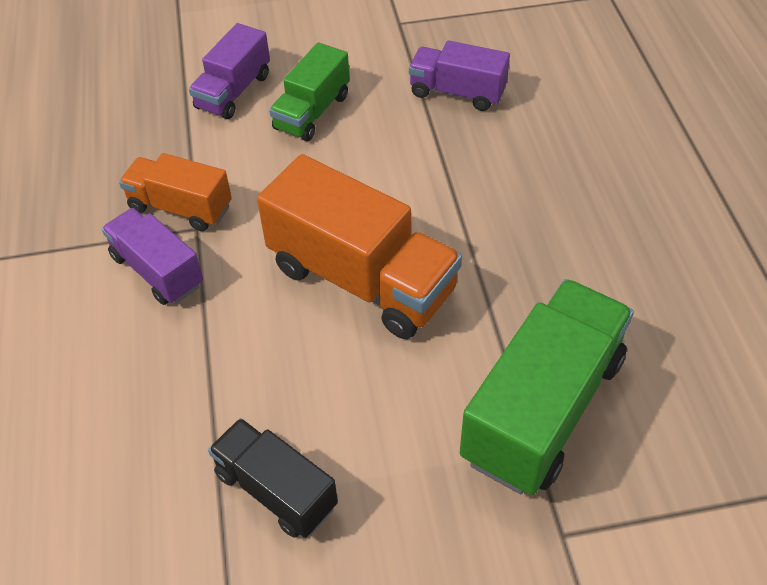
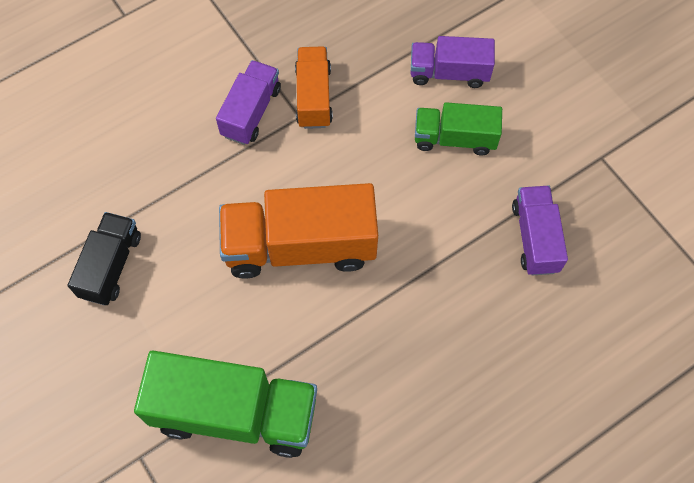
camera: 65 degrees right, 15 degrees up
(361, 279) = (300, 246): orange truck -> orange truck turned 75 degrees clockwise

